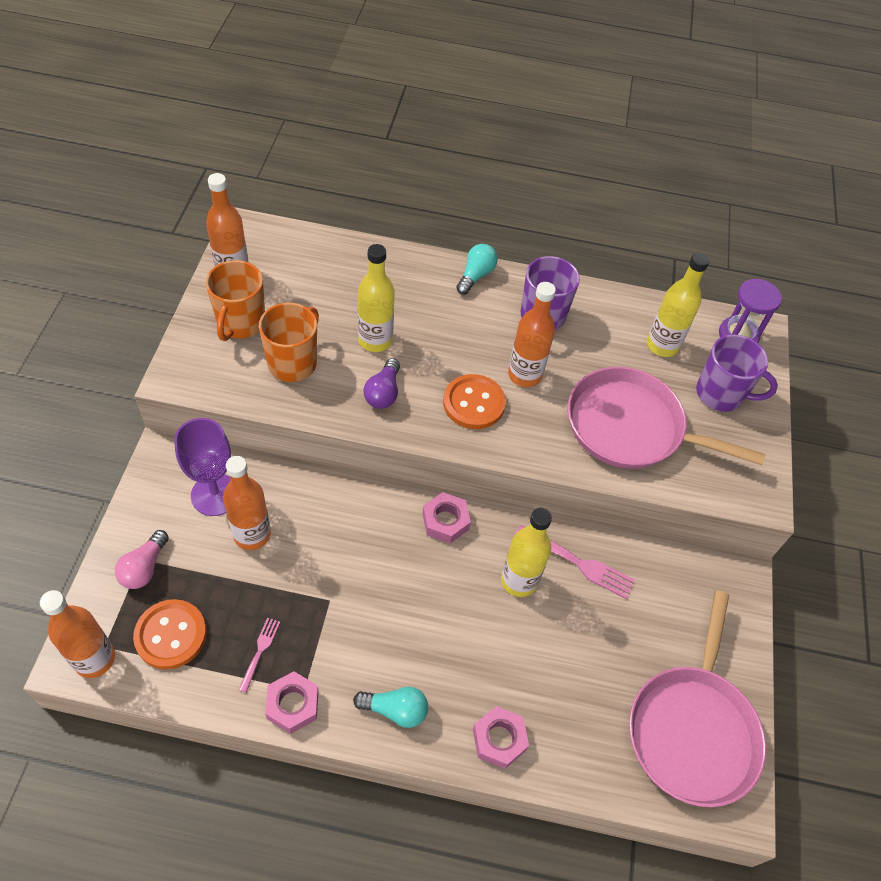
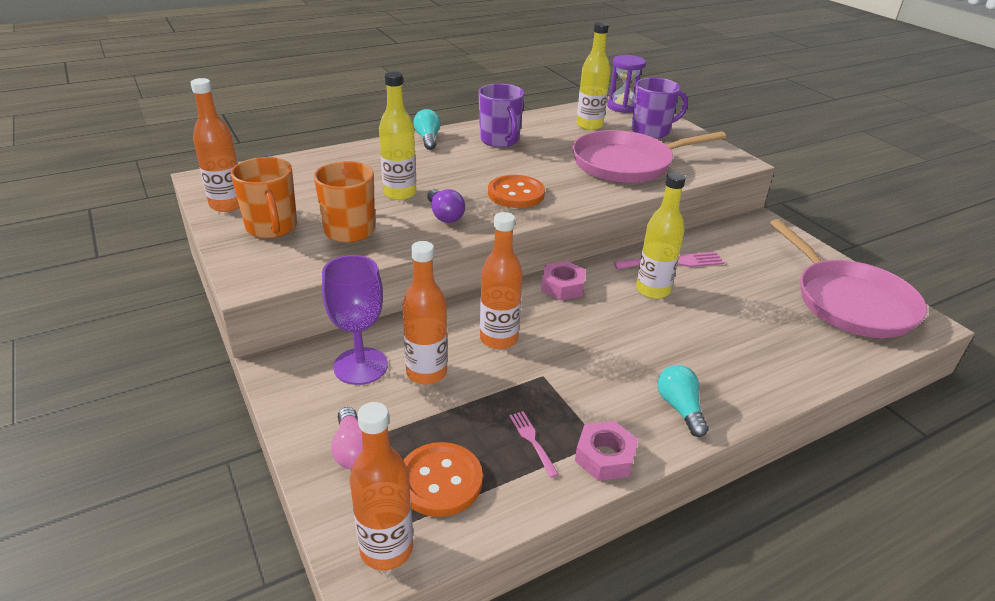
camera: 35 degrees left, 20 degrees down
(395, 710) = (680, 408): turquoise light bulb -> turquoise light bulb turned 75 degrees counterclockwise
(499, 739) = (764, 378): pink nut -> none
(524, 375) = (529, 168): orange bottle -> orange bottle (498, 339)

